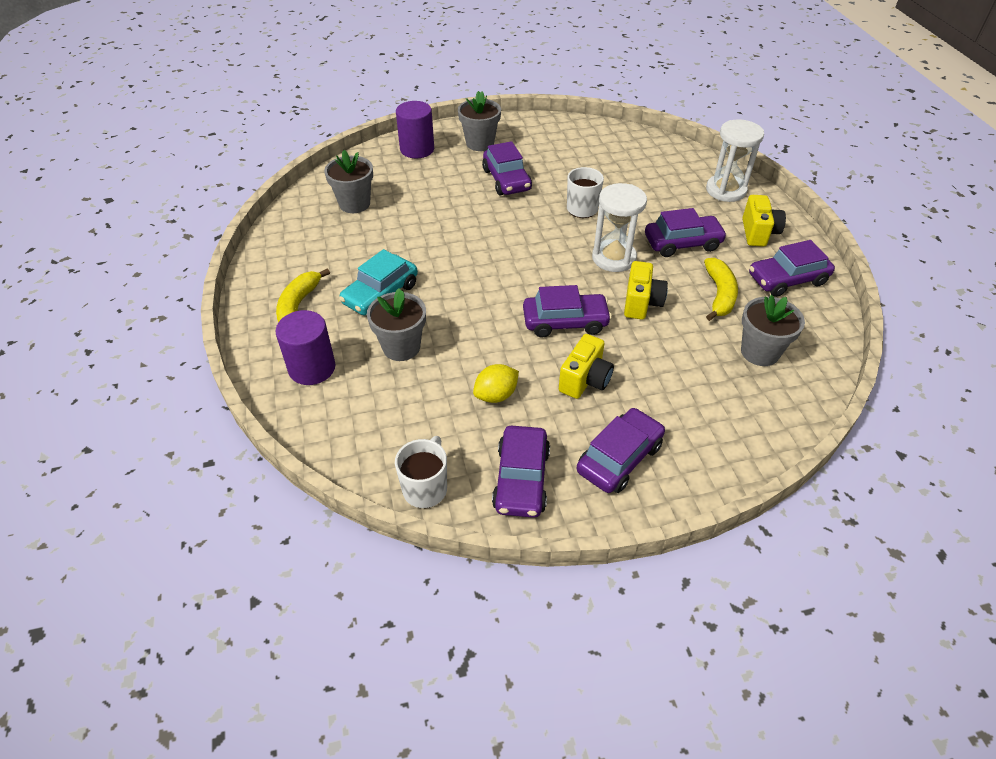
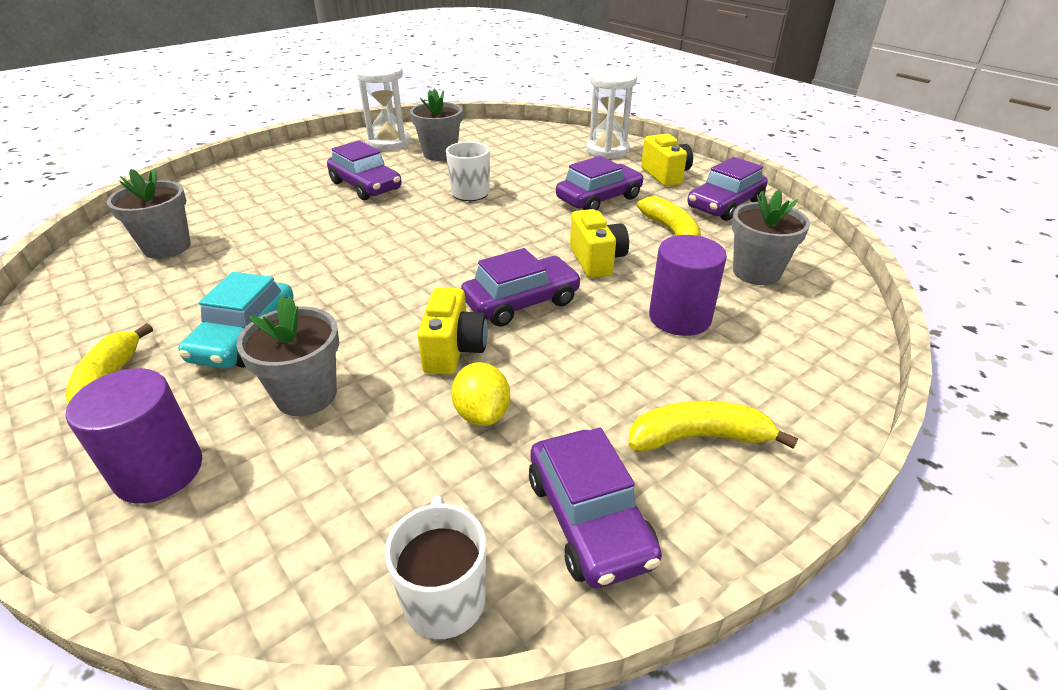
camera: 25 degrees left, 10 degrees down
(417, 149) = (237, 180): purple cylinder -> purple cylinder (679, 318)
(480, 143) = (316, 161): grey flower pot -> grey flower pot (440, 154)
(496, 395) = (482, 414): yellow lemon -> yellow lemon turned 45 degrees counterclockwise
(585, 380) = (589, 358): yellow camera -> yellow camera (454, 350)
(613, 258) = (535, 227): white hourglass -> white hourglass (389, 143)
(619, 458) = (699, 437): purple car -> yellow banana

